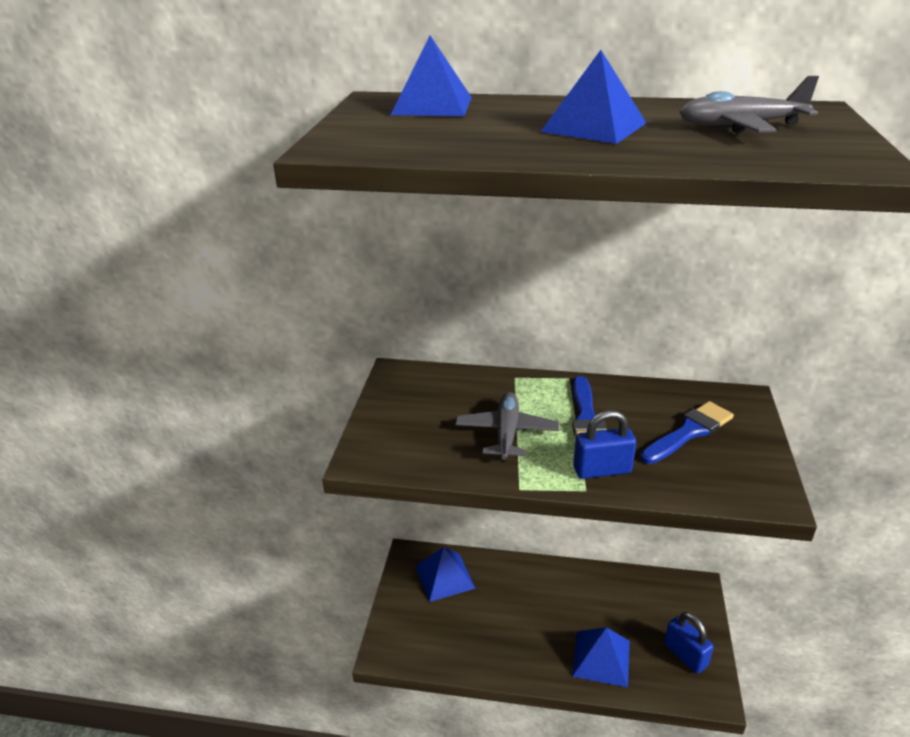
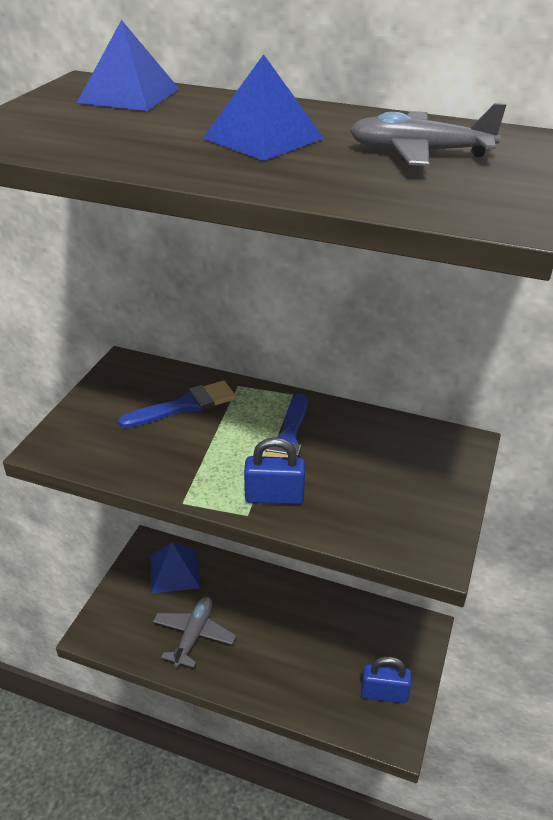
camera: 10 degrees right, 5 degrees up
(506, 433) = (199, 443): grey plane -> grey plane (194, 635)
(601, 658) = (298, 680): blue pyramid -> none
(685, 655) = (384, 693): blue padlock -> blue padlock turned 60 degrees counterclockwise
(689, 432) = (385, 471): blue brush -> blue brush (184, 405)

